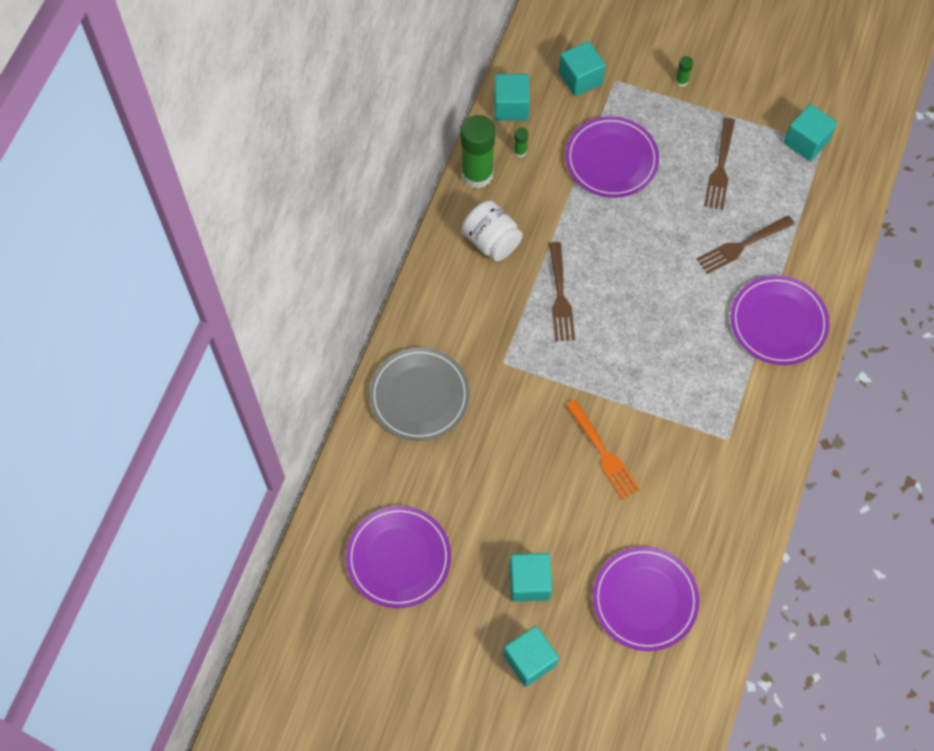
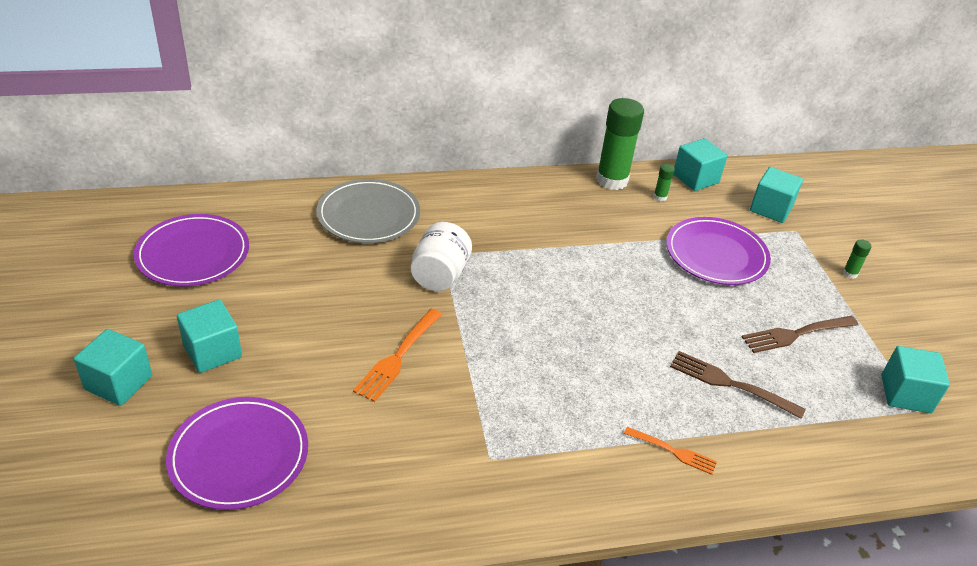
camera: 55 degrees right, 25 degrees down
(491, 241) = (557, 208): white jar -> white jar (440, 275)
(560, 295) = (544, 268): brown fork -> none
(778, 322) = (672, 451): purple plate -> orange fork

